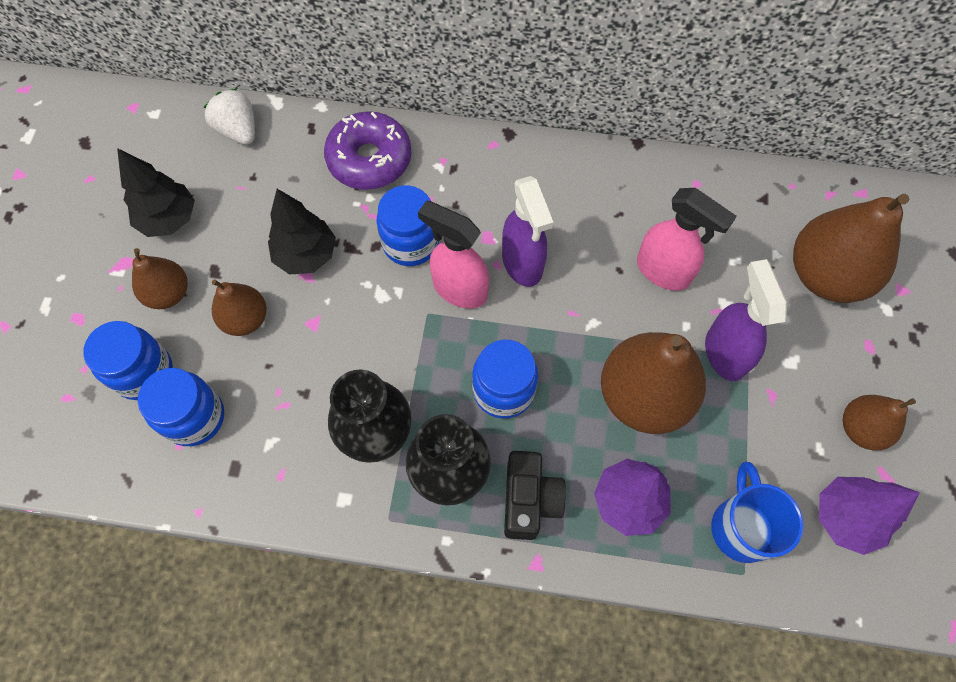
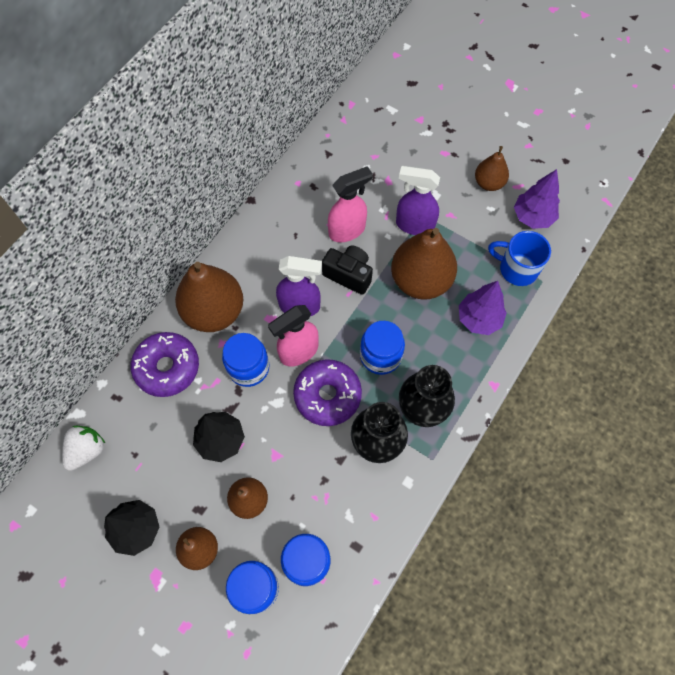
camera: 65 degrees left, 0 degrees up
(238, 130) = (87, 450): white strawberry -> white strawberry turned 135 degrees clockwise
(417, 349) = (327, 395): none -> purple donut
(529, 500) = (455, 372): black camera -> black camera (349, 274)
(825, 275) = (392, 150): brown pear -> brown pear (214, 311)

